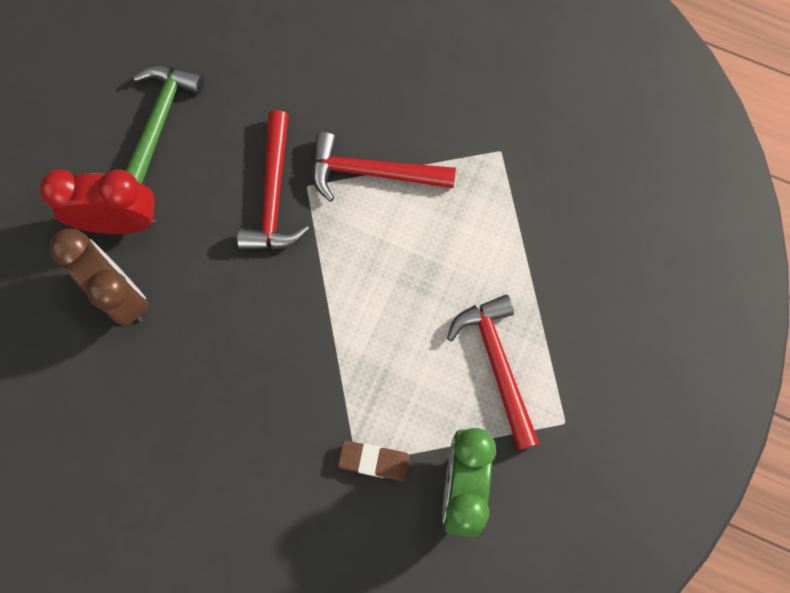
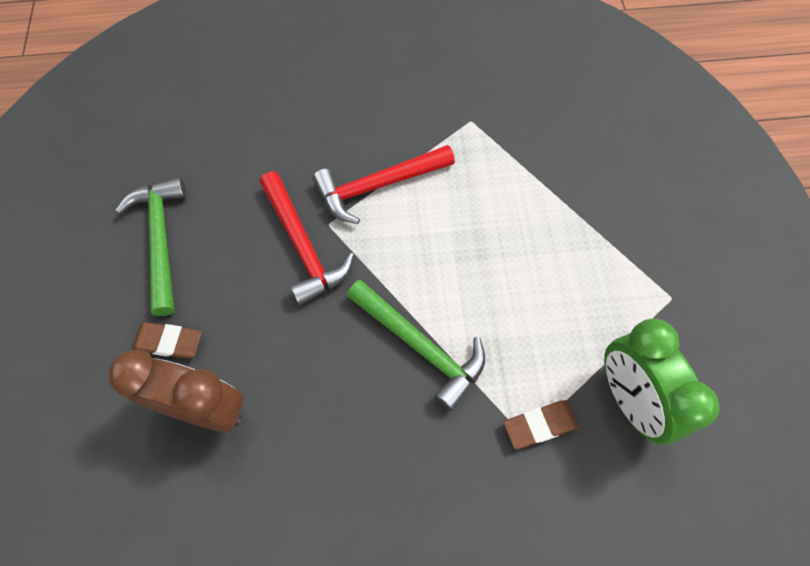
camera: 30 degrees left, 10 degrees down
(120, 221) = (169, 342): red clock -> brown eraser
(319, 340) = (420, 346): none -> green hammer
(497, 365) = (585, 282): red hammer -> none

